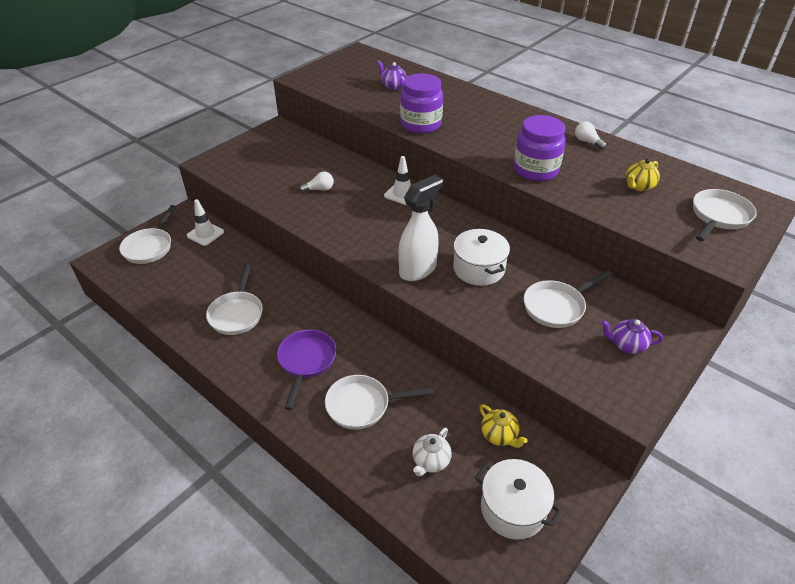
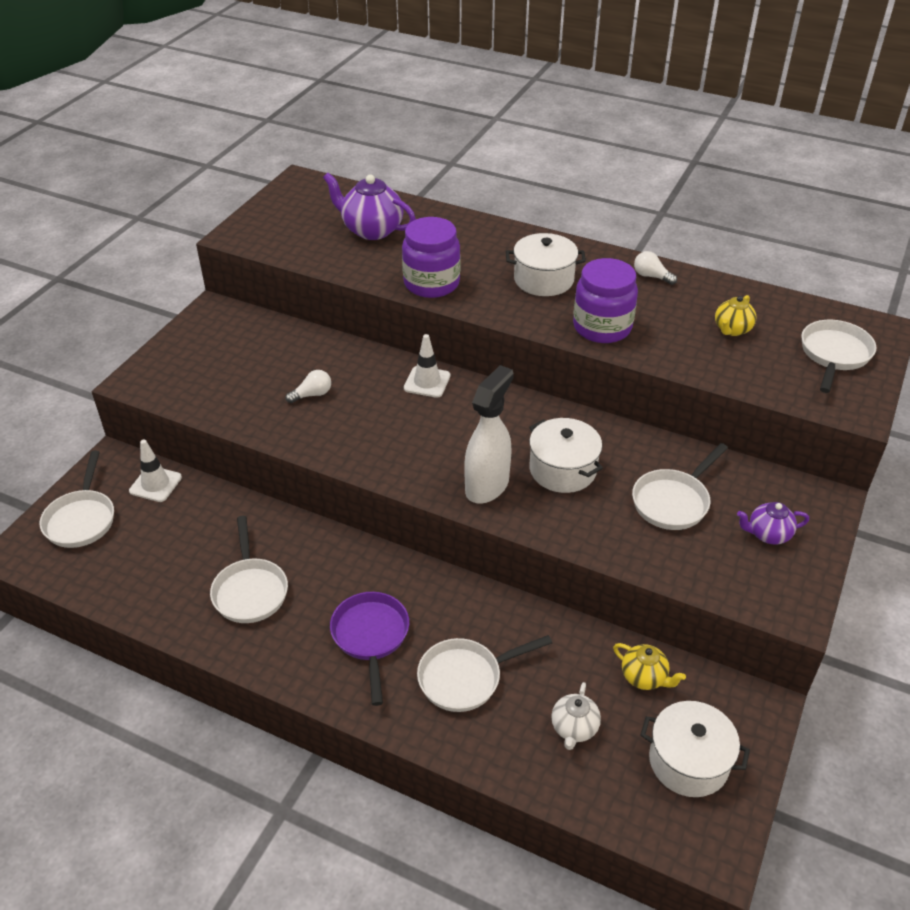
camera: 15 degrees left, 0 degrees up
(393, 86) = (371, 230): purple teapot -> purple teapot, size x1.74
(503, 133) = (543, 280): none -> white pot

